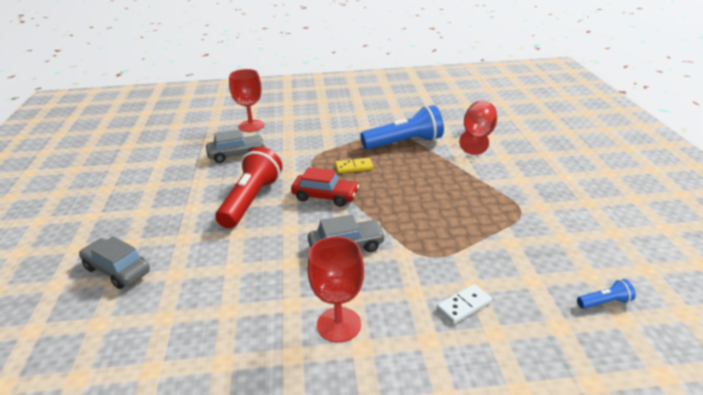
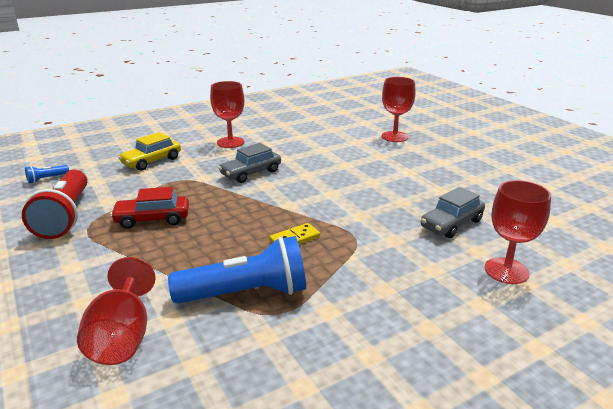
camera: 155 degrees right, 5 degrees down
(117, 270) = (394, 137): grey car -> red goblet
(251, 200) = (366, 186): red flashlight -> red flashlight (65, 216)
(325, 196) = (300, 202): red car -> red car (152, 219)
(404, 143) = (246, 293): blue flashlight -> blue flashlight turned 150 degrees counterclockwise
(464, 305) = (152, 161): white domino -> yellow car

